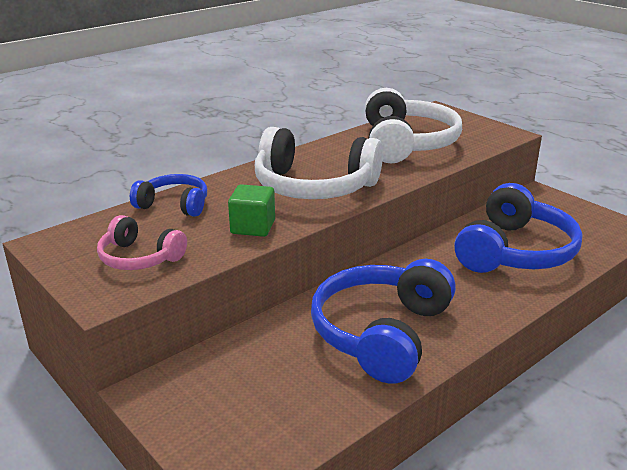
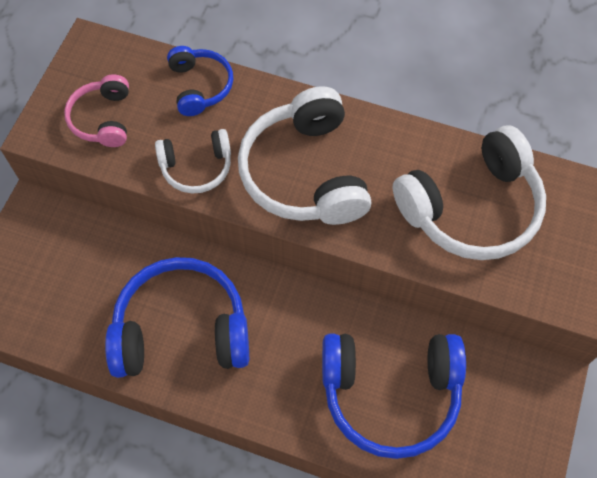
camera: 60 degrees right, 35 degrees up
(253, 227) = (196, 167): green cube -> white headphones

